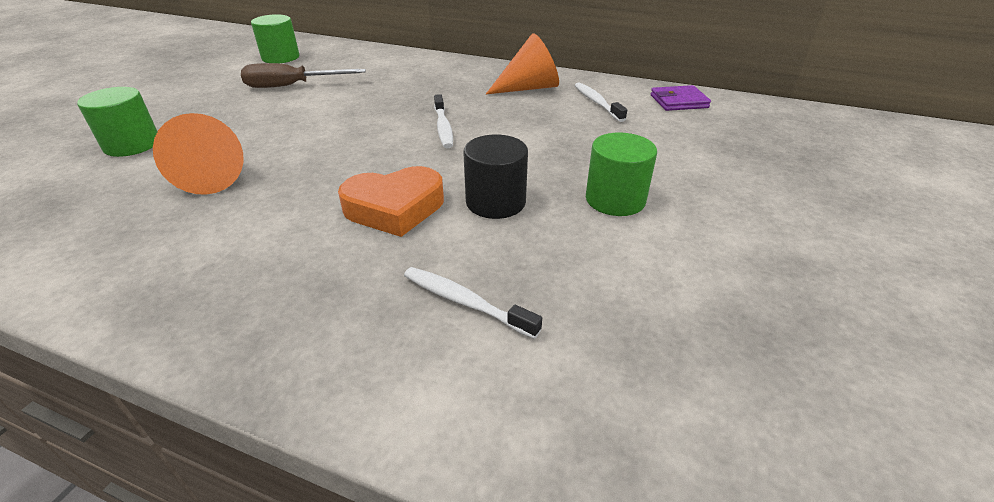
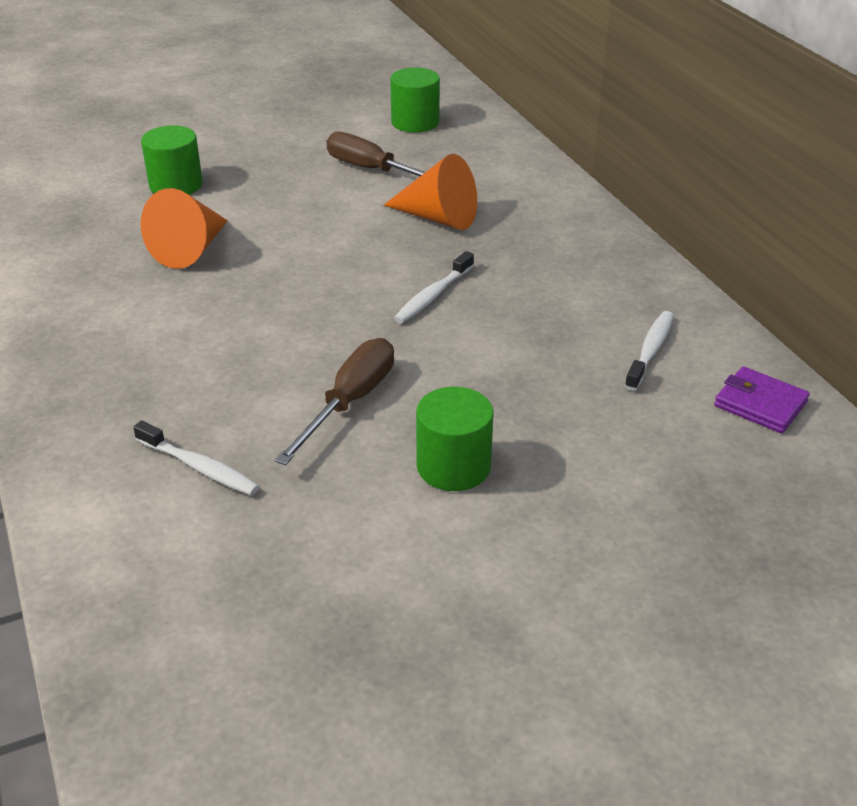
camera: 45 degrees right, 0 degrees up
(395, 208) = (268, 359): orange heart -> none
(465, 302) = (199, 467): white toothbrush -> white toothbrush turned 135 degrees clockwise
(495, 202) = (350, 402): black cylinder -> brown screwdriver
(528, 88) = (607, 289): orange cone -> orange cone (438, 218)

